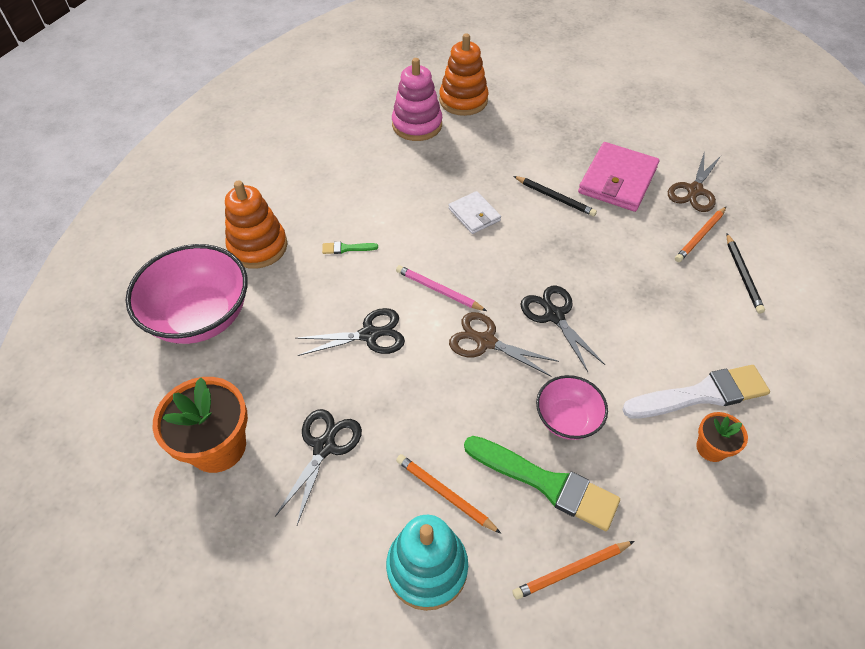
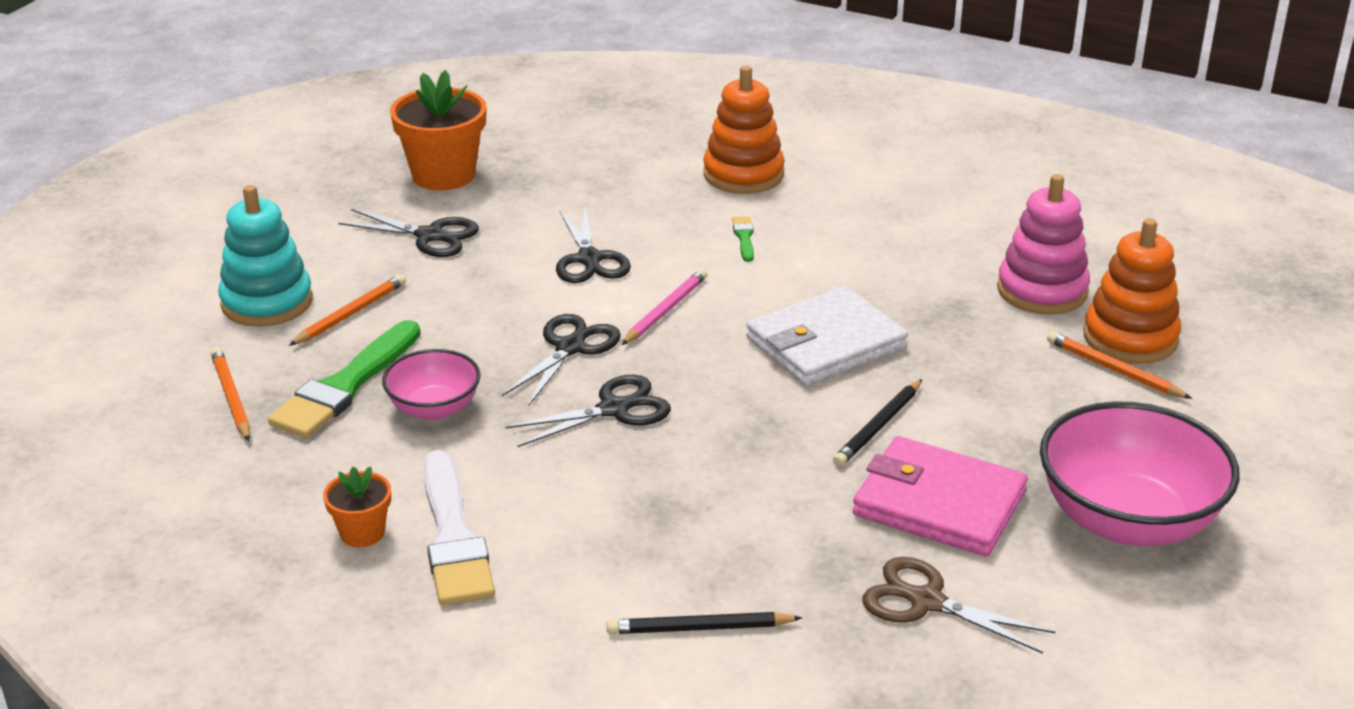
camera: 90 degrees right, 20 degrees down
(200, 316) = (625, 148): pink bowl -> pink bowl (1127, 520)
(474, 214) = (826, 343): white wallet -> white wallet, size x1.78
(486, 342) = (570, 348): brown scissors -> black scissors
(700, 236) = (797, 589): orange pencil -> orange pencil (1114, 370)

